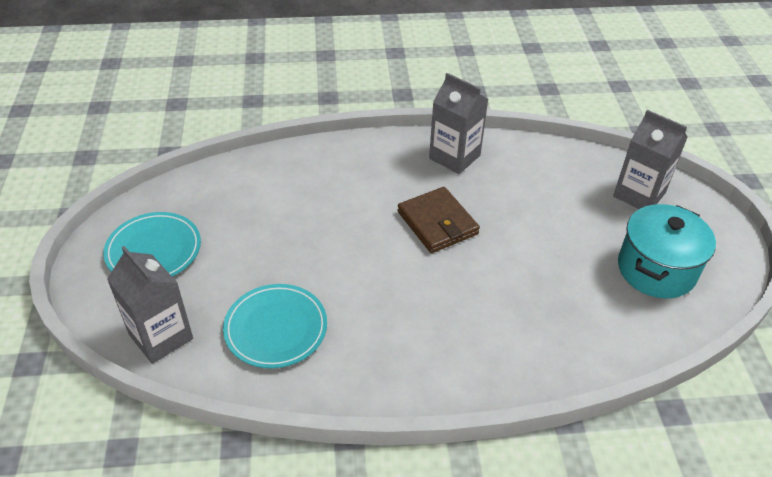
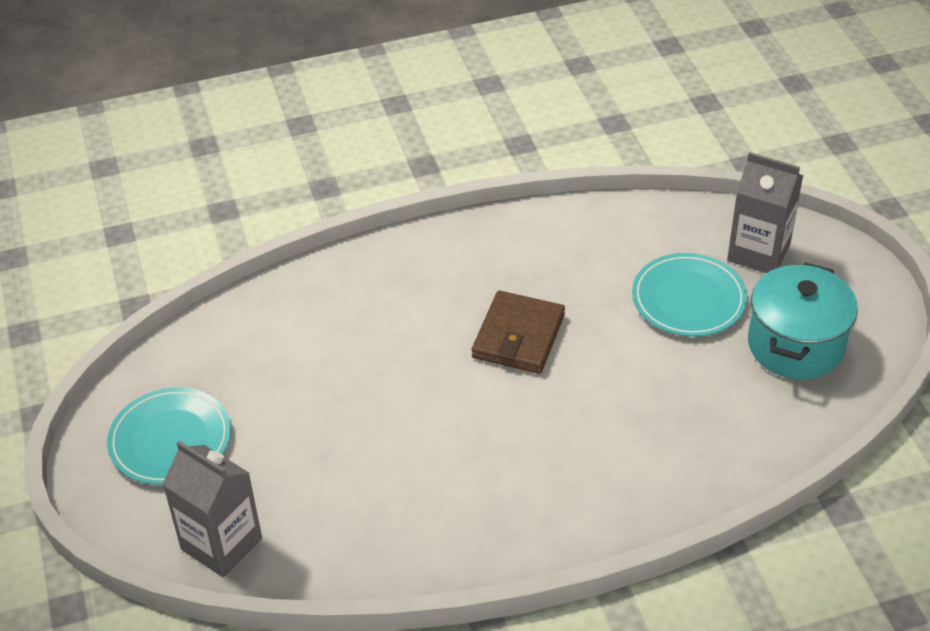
camera: 10 degrees left, 0 degrees up
(276, 328) = (359, 506): turquoise plate -> turquoise plate (688, 299)
(437, 223) = (518, 336): brown wallet -> brown wallet turned 60 degrees clockwise
(454, 157) = (517, 243): grey carton -> none

